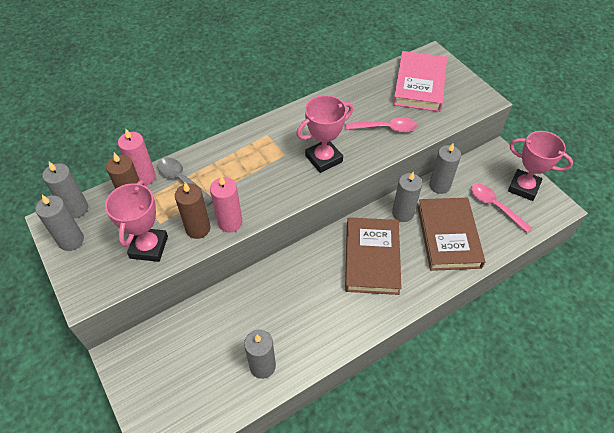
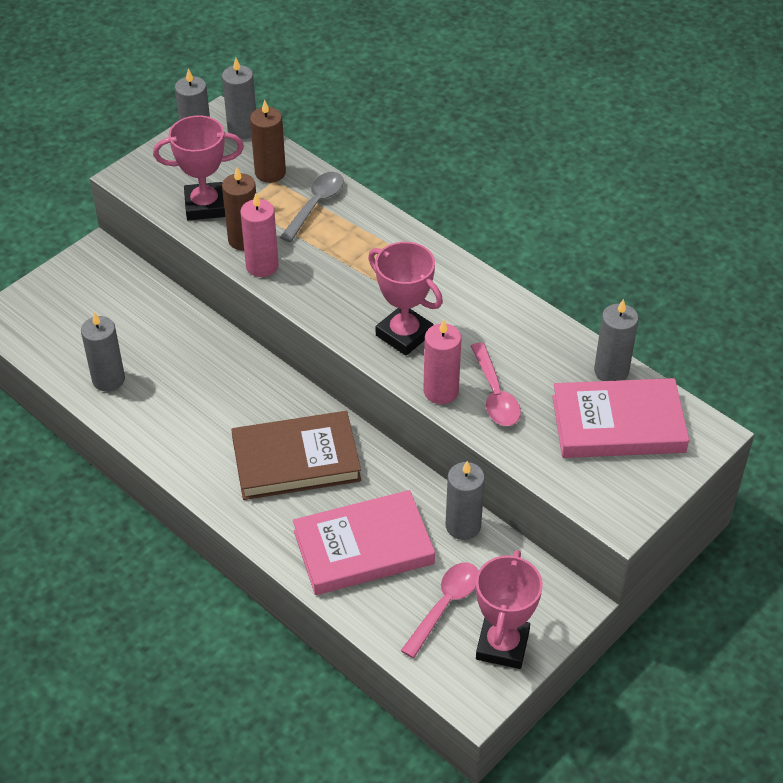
camera: 75 degrees right, 5 degrees down
(144, 177) = (309, 170): pink candle -> pink candle (441, 391)
(402, 213) = (389, 485): grey candle -> grey candle (611, 371)
(448, 236) = (363, 547): brown book -> pink book

